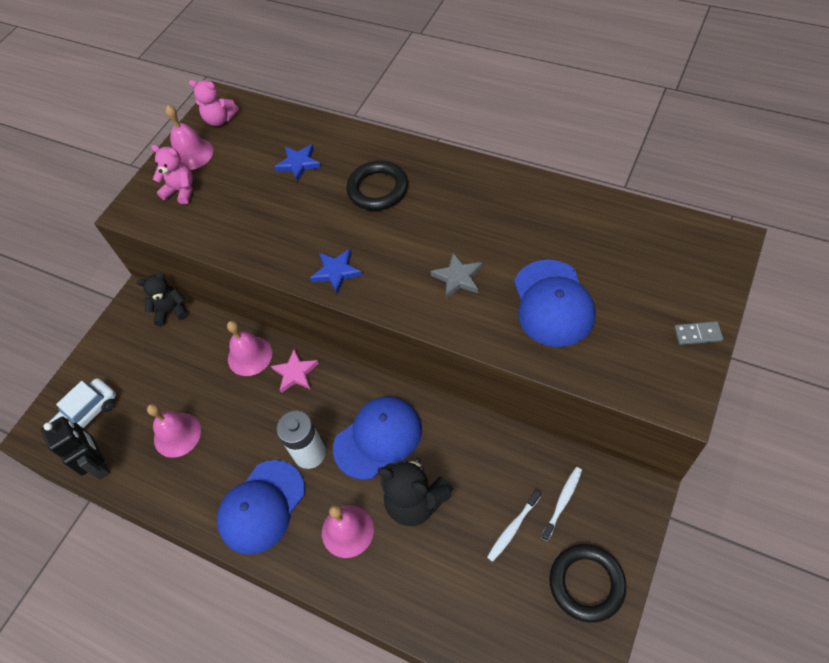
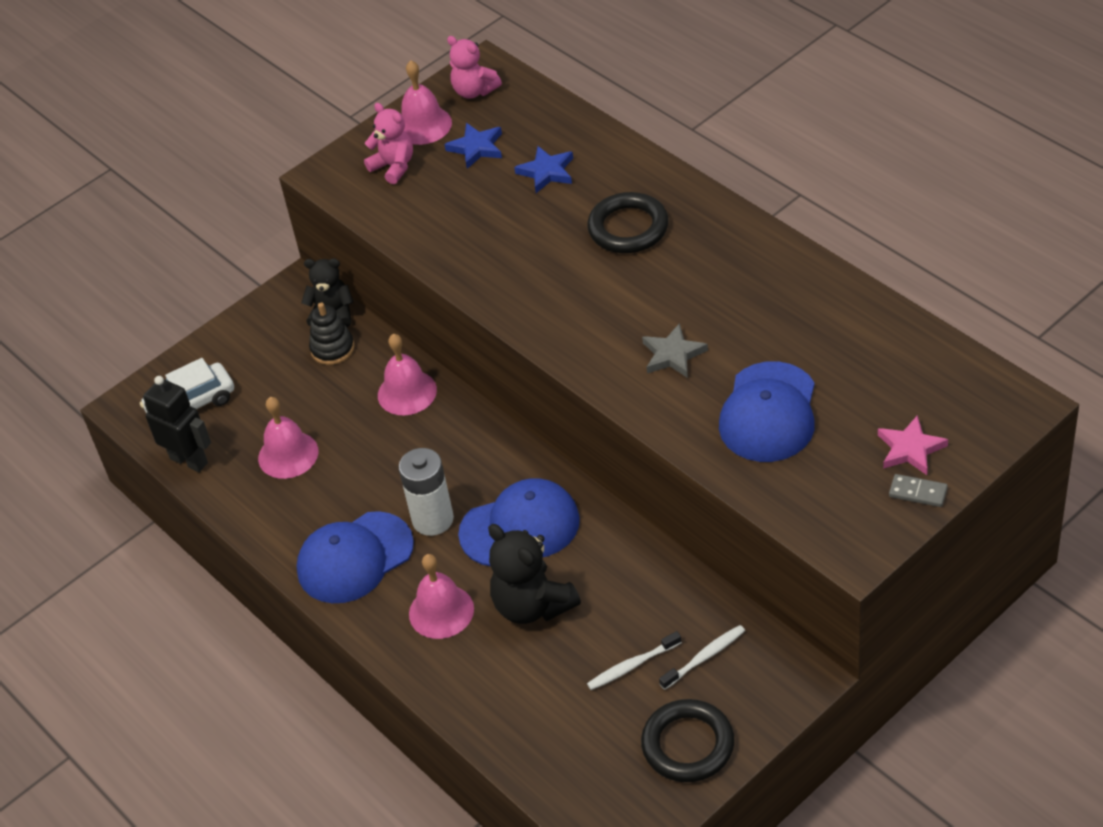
camera: 20 degrees right, 10 degrees down
(100, 464) = (189, 460): black robot -> black robot turned 45 degrees counterclockwise
(181, 338) = (332, 349): none -> black stacking toy
(295, 373) = (453, 427): pink star -> pink star (910, 449)
(336, 272) = (535, 309): blue star -> blue star (476, 148)

